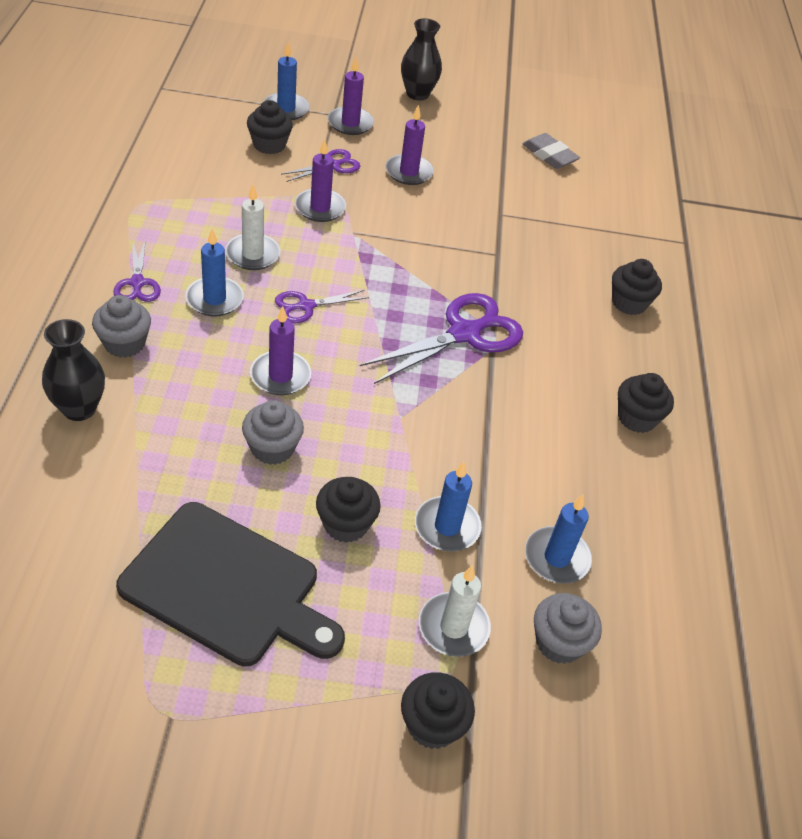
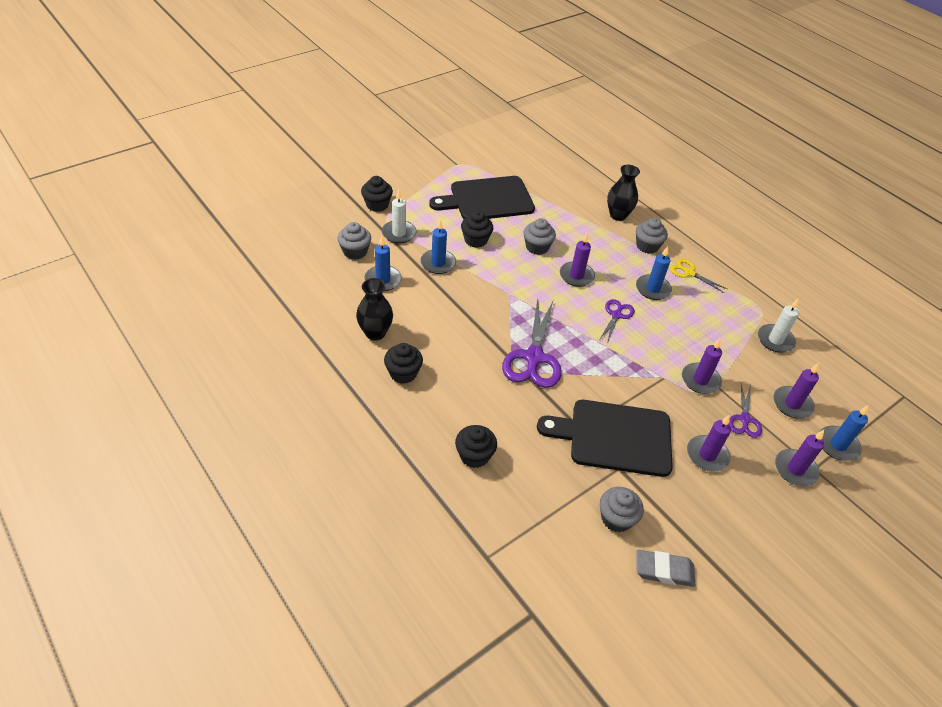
camera: 140 degrees right, 0 degrees up
(137, 283) = (689, 273): purple scissors -> yellow scissors
(252, 254) = (678, 324): white candle -> white candle (775, 340)
(269, 145) = (792, 404): black cupcake -> purple candle
(417, 94) = (817, 552): black vase -> black vase (375, 333)
(474, 230) = (614, 437): none -> black cutting board
(548, 195) = (616, 518): none -> grey cupcake

